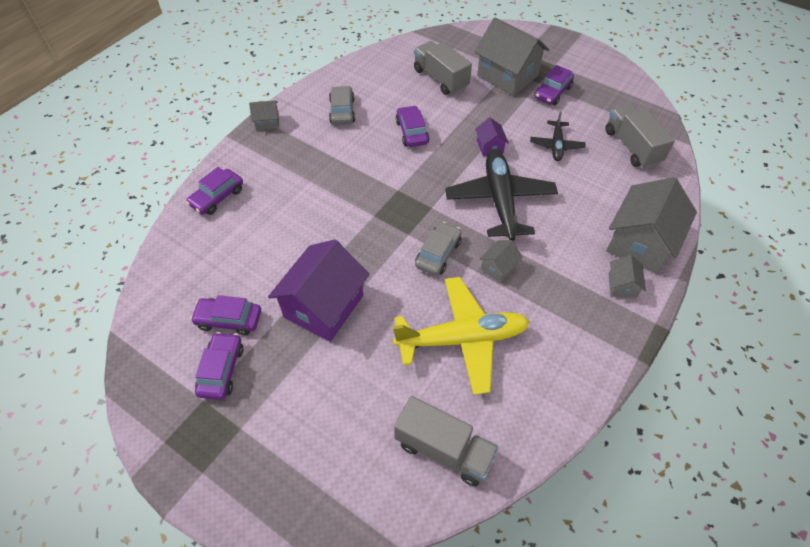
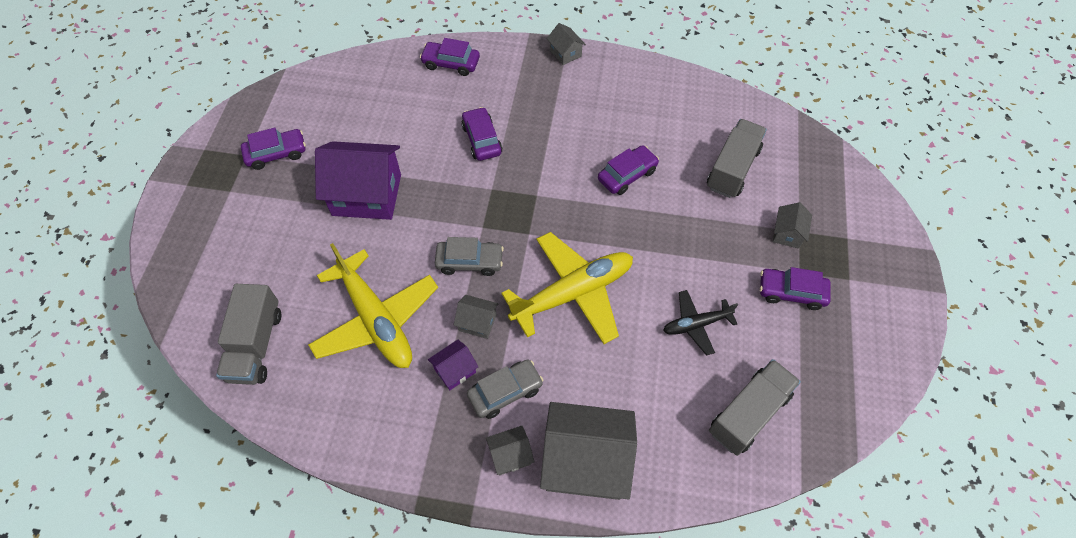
camera: 65 degrees right, 5 degrees up
(229, 320) = (325, 135): purple car -> purple car (482, 140)
(342, 111) = (619, 103): grey car -> grey car (505, 392)
(490, 146) = (650, 256): purple house -> purple house (455, 370)
(499, 200) = (573, 293): black plane -> yellow plane
(507, 76) = (787, 233): grey house -> grey house, size x0.46

